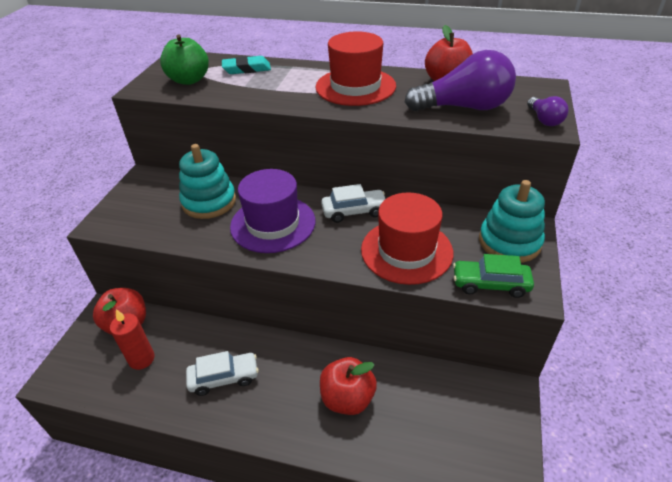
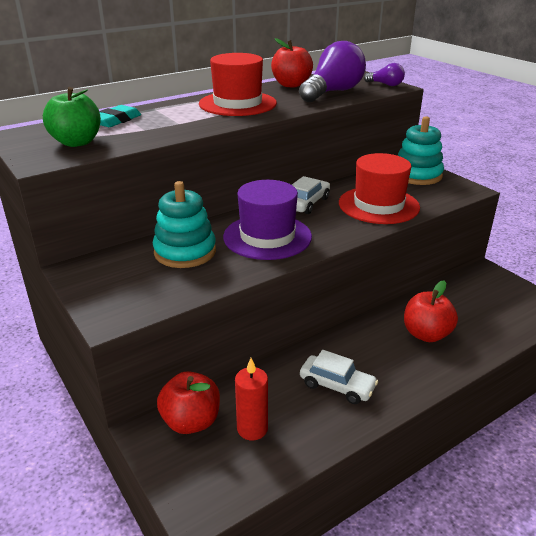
camera: 50 degrees left, 10 degrees down
(224, 378) = (337, 386): white car -> white car turned 90 degrees clockwise
(490, 284) = (446, 196): green car -> none

